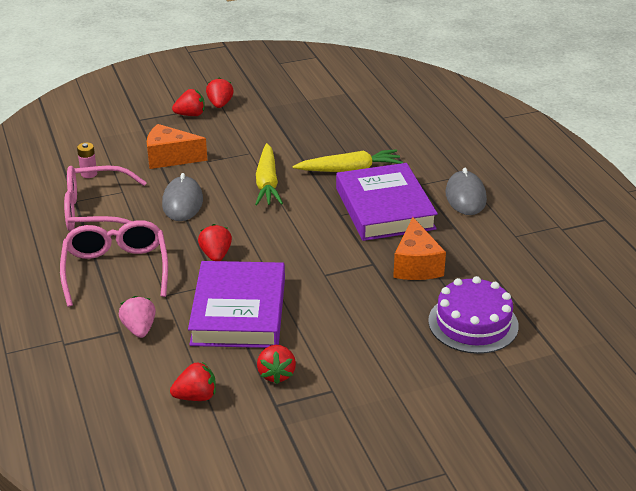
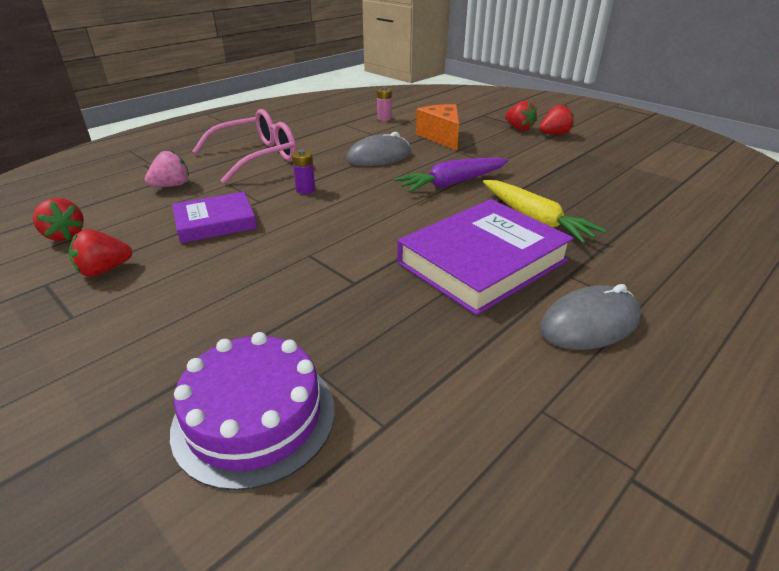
camera: 65 degrees right, 0 degrees up
(95, 212) = (333, 132): pink glasses -> none
(216, 255) = (305, 189): red strawberry -> purple battery
(238, 311) = (215, 222): purple book -> purple book, size x0.60
(267, 183) = (452, 183): yellow carrot -> purple carrot
(416, 265) = (374, 318): orange cheese -> none

